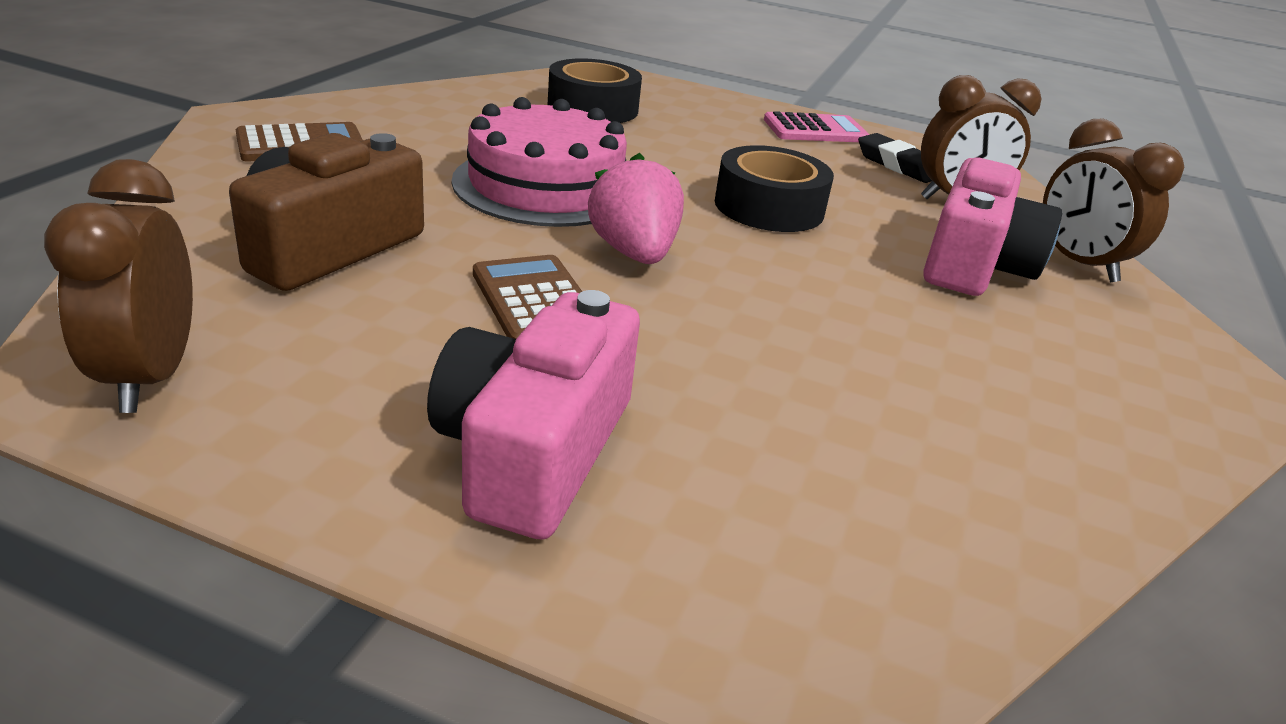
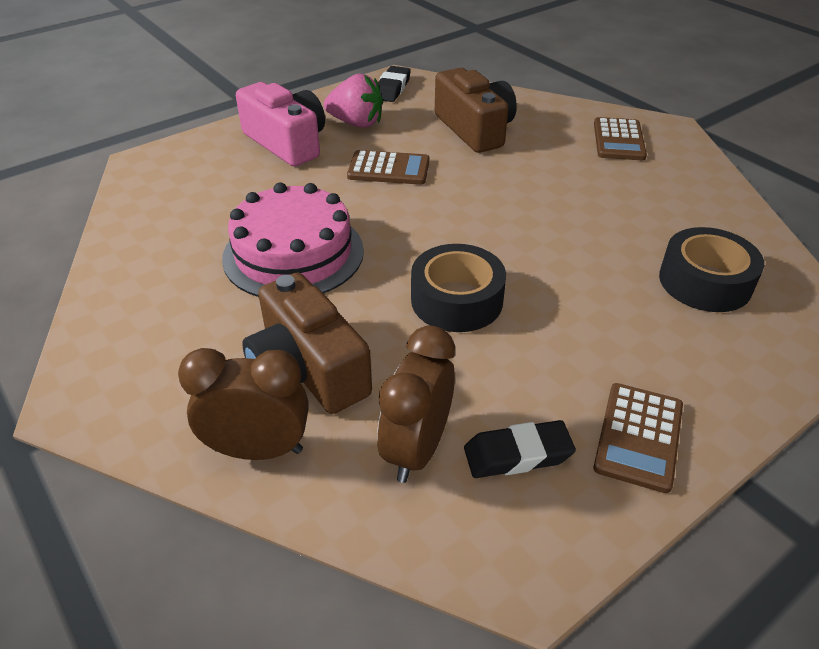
camera: 125 degrees right, 10 degrees up
(149, 377) = (392, 89): brown clock -> black eraser
(545, 186) = (530, 209): pink cake -> pink cake (293, 253)
(634, 253) = (420, 213): pink strawberry -> pink strawberry (356, 123)
(815, 130) = (639, 436): pink calculator -> brown calculator
(974, 264) = (307, 370): pink camera -> brown camera

